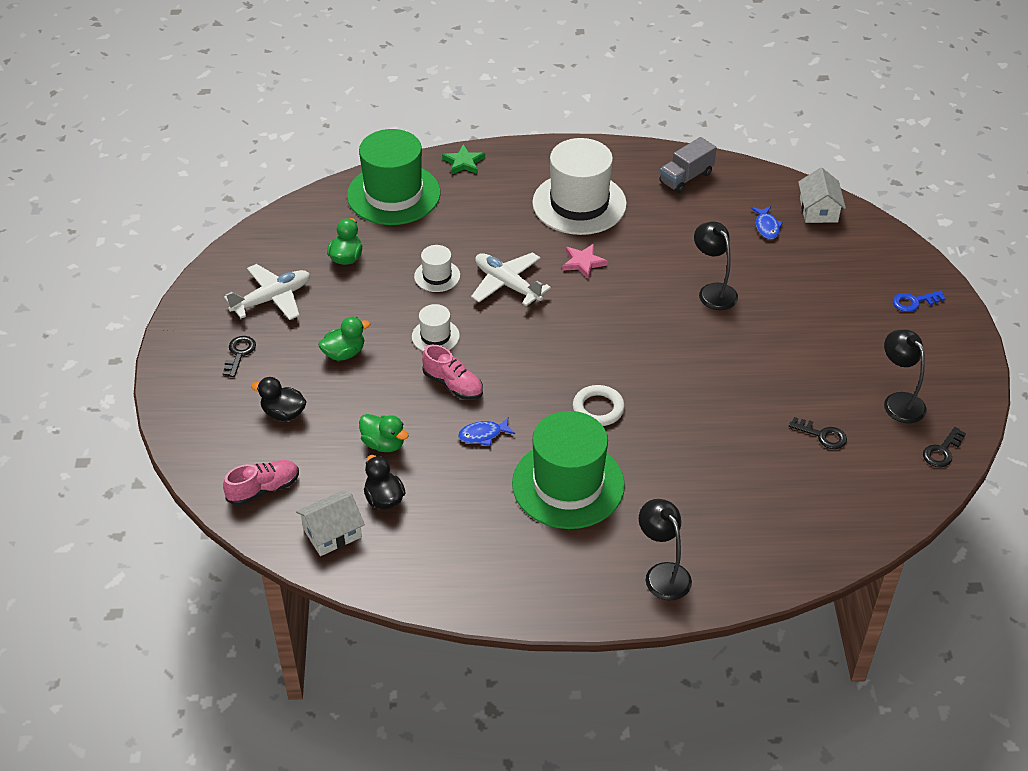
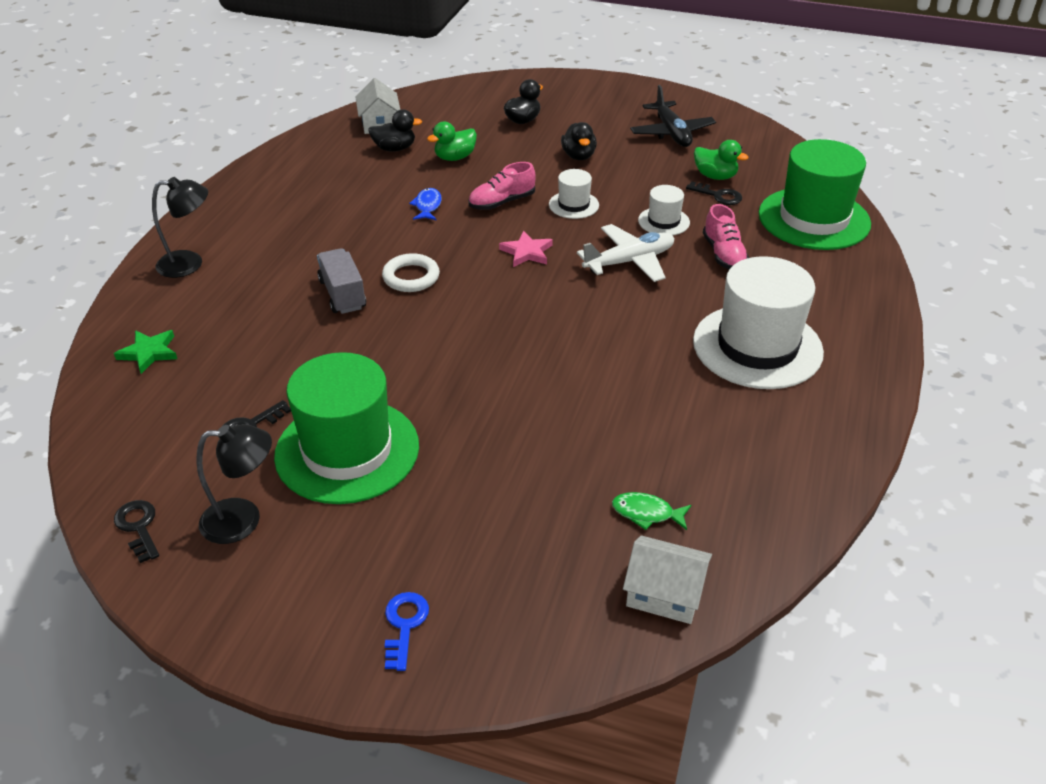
camera: 110 degrees right, 5 degrees down
(239, 354) = (607, 111): black key -> black key (718, 196)
(263, 489) = (447, 103): pink shoe -> pink shoe (723, 254)
(272, 298) = (671, 133): white plane -> black plane
(344, 353) = (578, 156): green duck -> black duck
(464, 162) = (865, 276): green star -> green star (149, 353)
(568, 484) = (333, 237): green hat -> green hat (347, 450)
(583, 262) = (642, 322): pink star -> pink star (527, 252)
(686, 177) = (789, 462): grey truck -> grey truck (342, 294)
(713, 291) = (539, 414): black lamp -> none
(766, 227) = (646, 513): blue fish -> green fish

